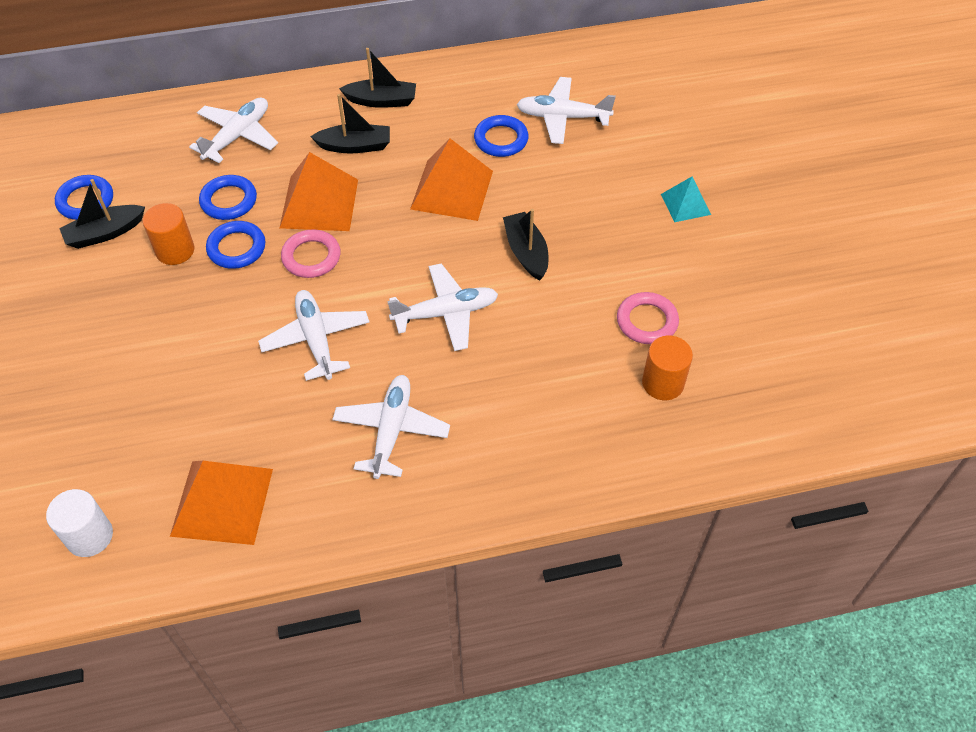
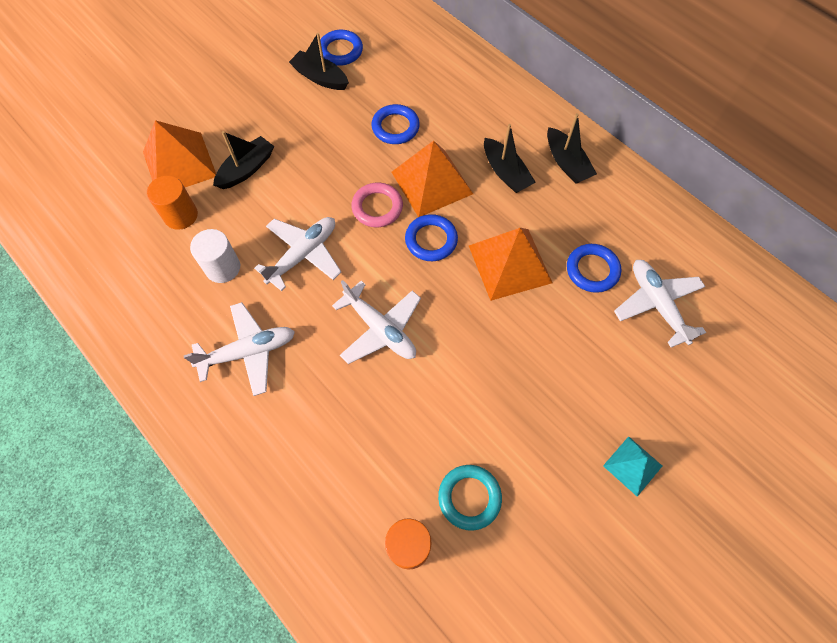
camera: 60 degrees right, 10 degrees up
(89, 536) = (79, 218): white cylinder -> white cylinder (223, 267)
(175, 250) = (330, 124): orange cylinder -> orange cylinder (181, 215)
(222, 501) = (137, 277): orange pyramid -> orange pyramid (179, 164)
(236, 248) = (355, 157): blue ring -> blue ring (431, 240)
(237, 136) = (459, 96): white plane -> none
(526, 252) = (481, 356): black boat -> black boat (246, 169)
(647, 321) = (469, 497): pink ring -> turquoise ring

